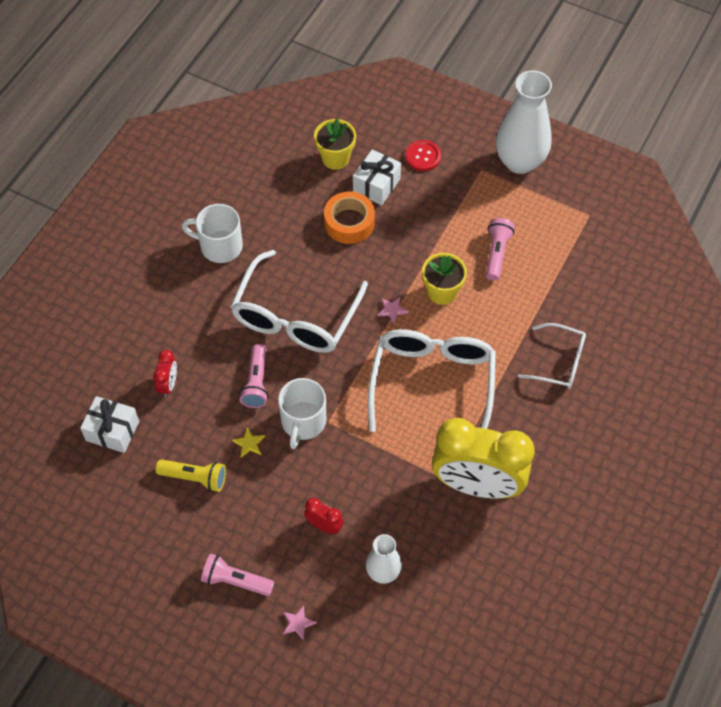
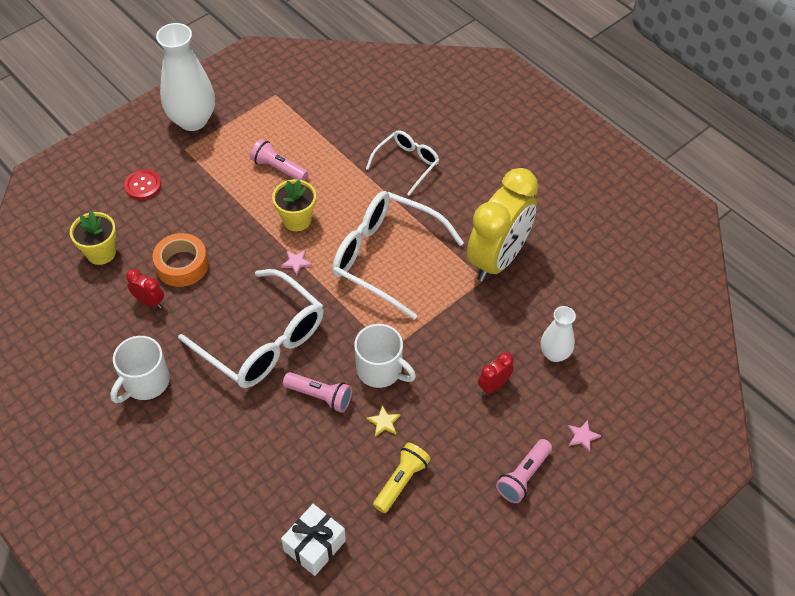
camera: 70 degrees left, 5 degrees down
(168, 384) = (284, 476): red clock -> red clock (149, 302)
(376, 185) = (153, 230): white gift -> none

